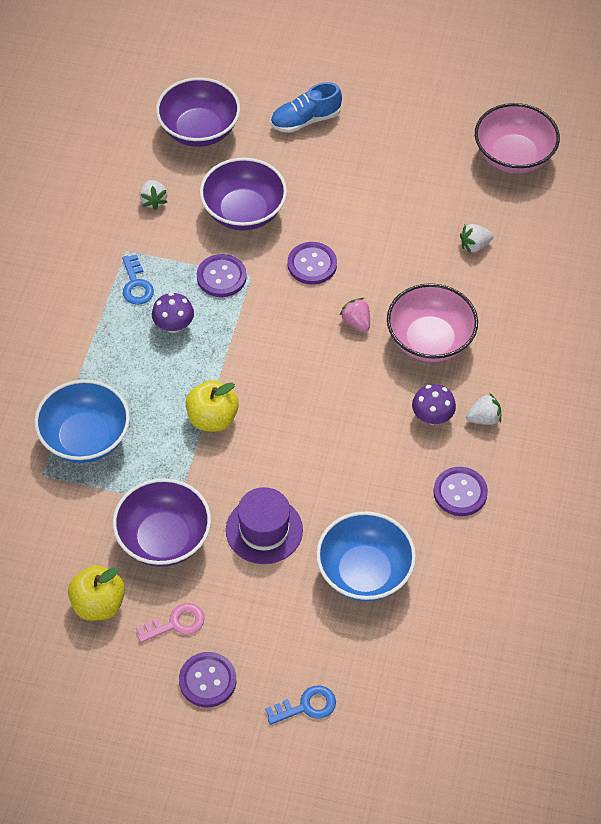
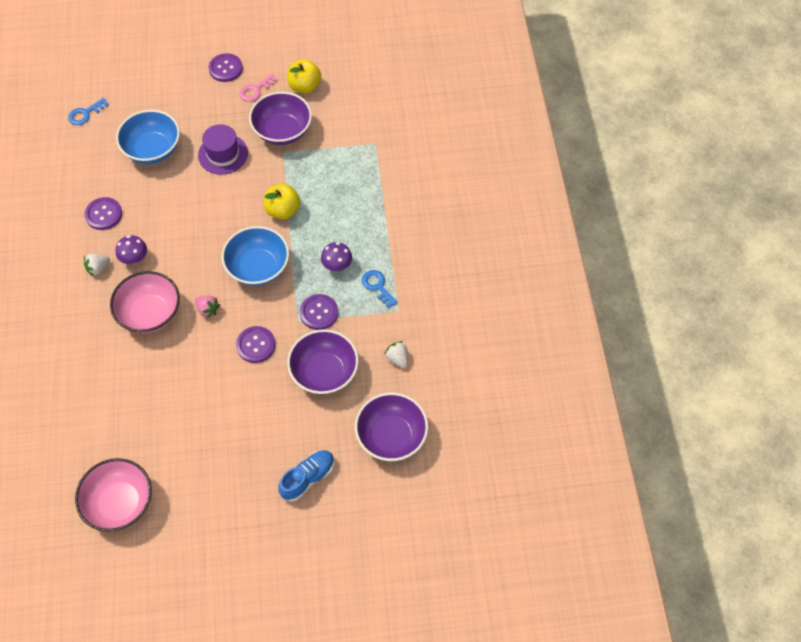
camera: 160 degrees right, 5 degrees up
(85, 438) = (359, 173): blue bowl -> blue bowl (258, 267)
(306, 706) = (165, 73): blue key -> blue key (85, 114)
(474, 245) = (134, 404): white strawberry -> none

